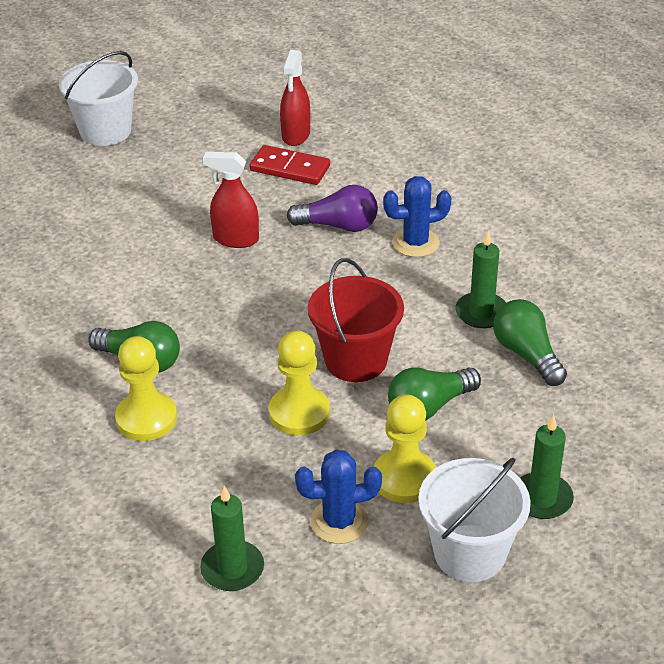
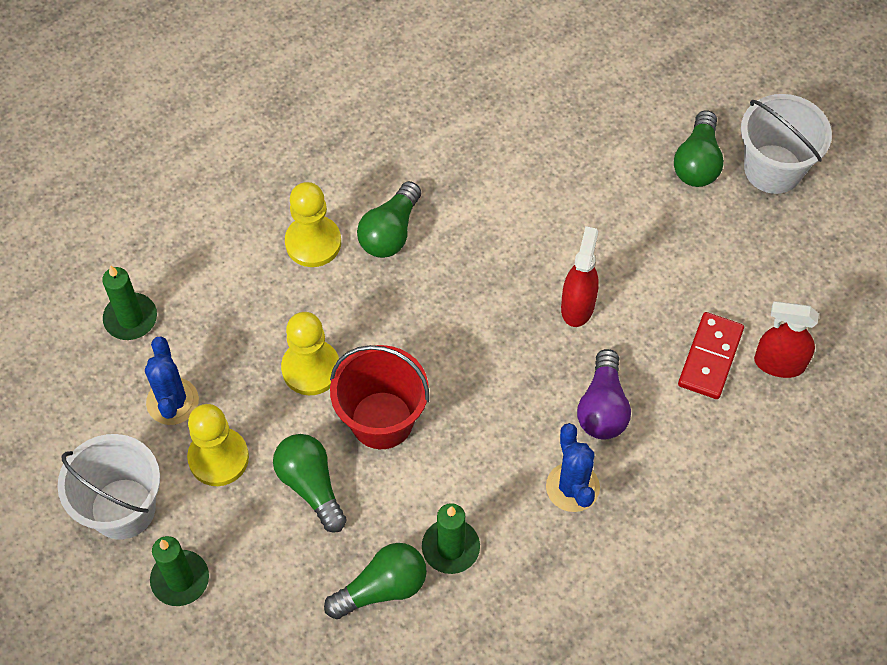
camera: 90 degrees right, 20 degrees up
(91, 170) = (697, 162): none -> green light bulb

